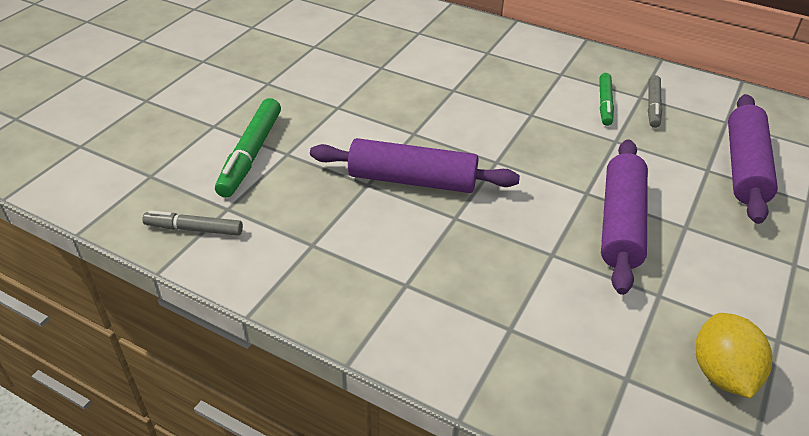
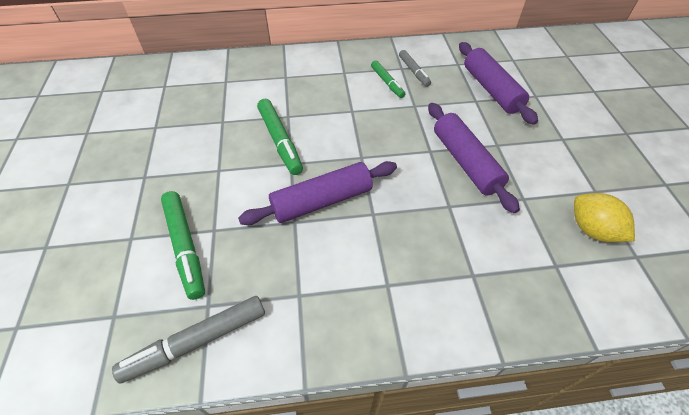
camera: 35 degrees left, 10 degrees up
(194, 229) = (196, 341): grey marker -> grey marker, size x1.60
(422, 108) = (280, 141): none -> green marker

